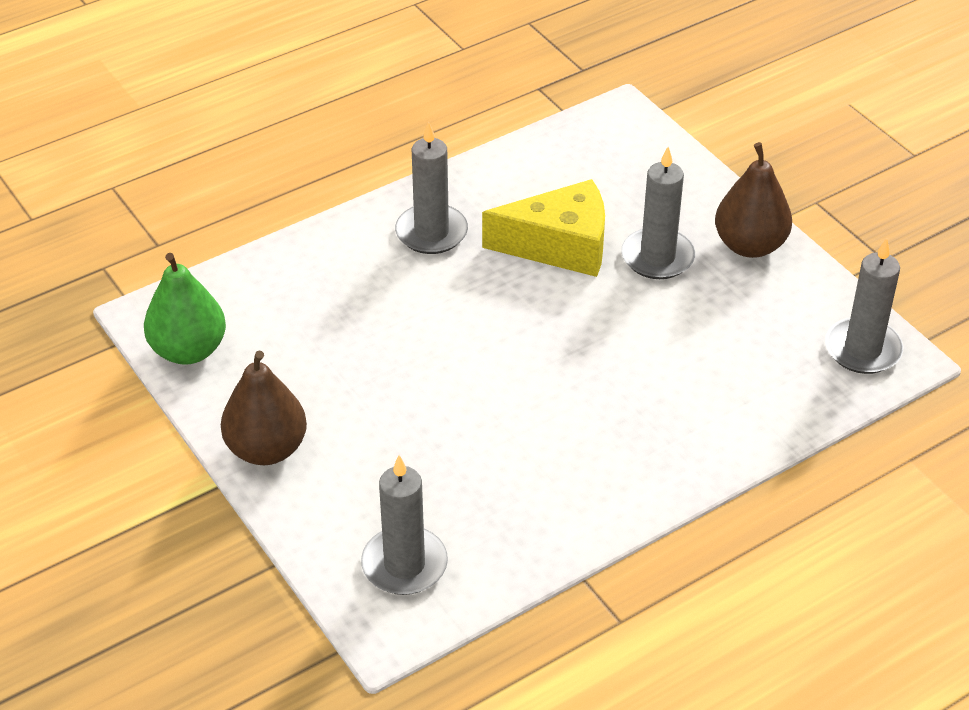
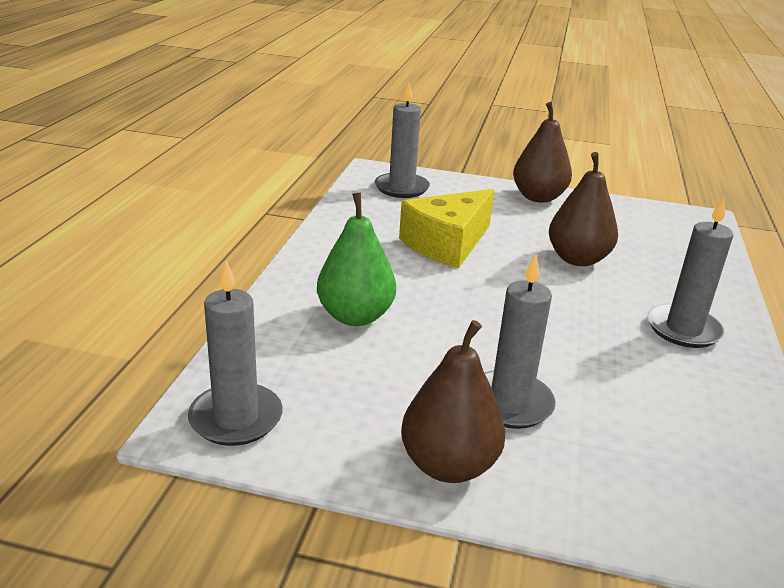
camera: 135 degrees right, 15 degrees down
(188, 350) = (654, 213): green pear -> green pear (355, 316)
(388, 341) = (577, 259): none -> brown pear
(560, 246) = (592, 369): yellow cheese -> yellow cheese (447, 244)

